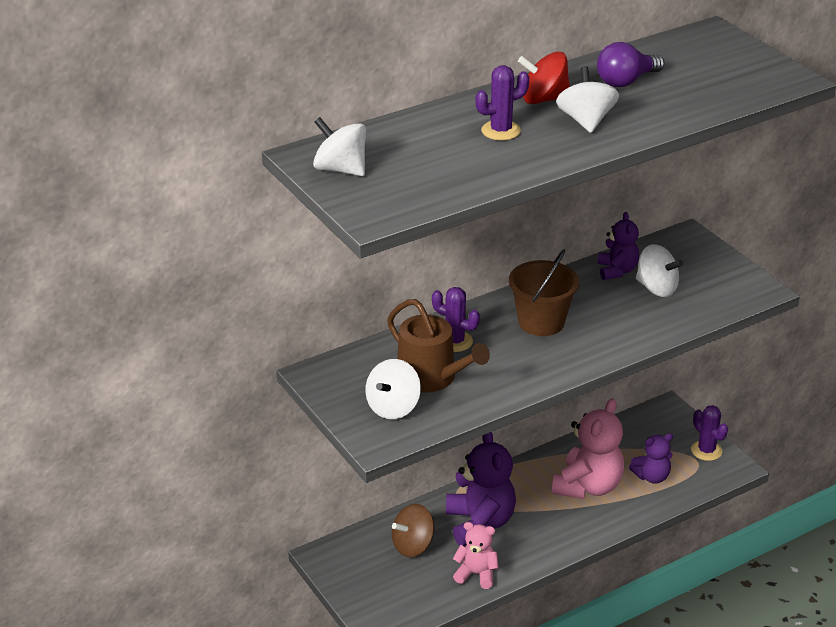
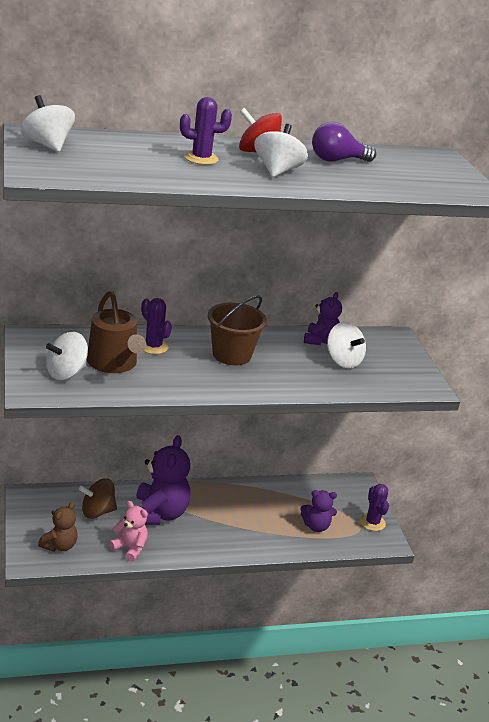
camera: 15 degrees right, 5 degrees down
(401, 599) = (59, 545): none -> brown teddy bear
(588, 486) = (261, 516): pink teddy bear -> none

